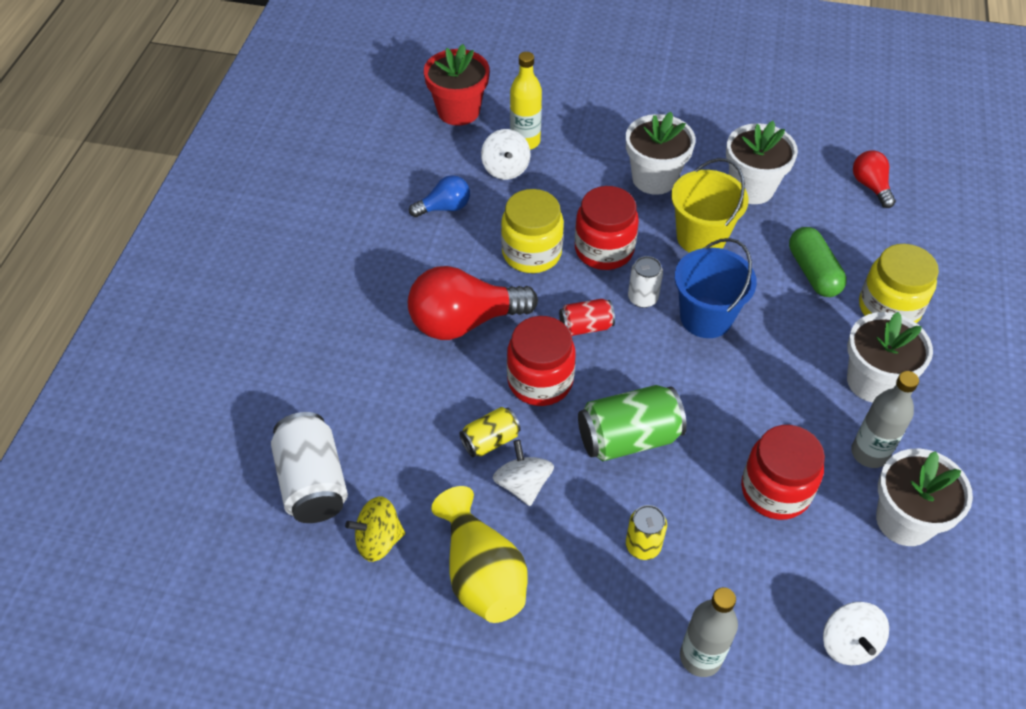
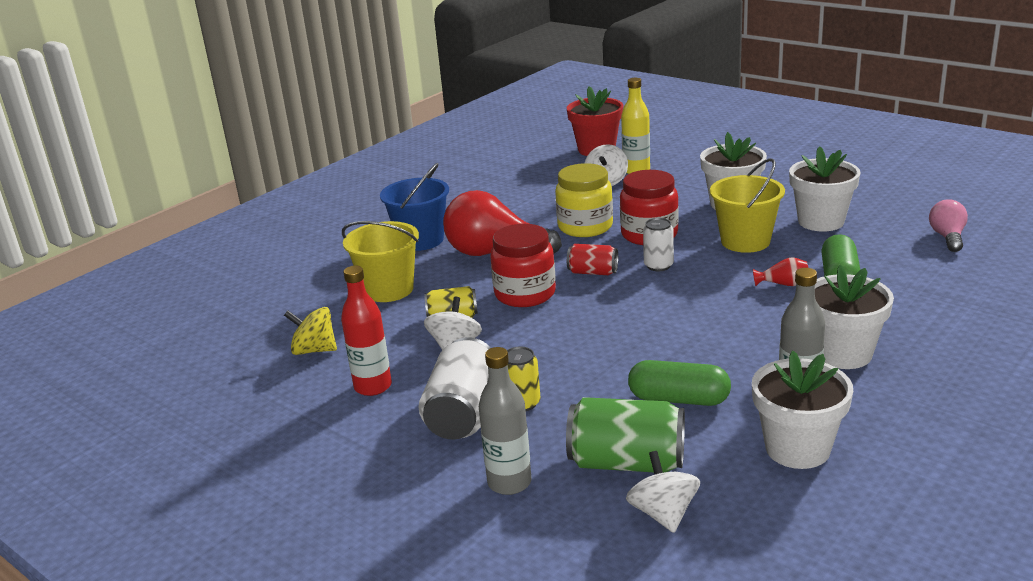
camera: 30 degrees right, 25 degrees down
(313, 482) = (299, 311): white can -> white can (463, 413)
(390, 416) = (388, 289): none -> yellow bucket
(444, 207) = (537, 194): blue light bulb -> none
(482, 574) = (373, 386): yellow vase -> red bottle
(628, 438) = (570, 339): green can -> green can (627, 463)
(706, 317) = (707, 286): blue bucket -> blue bucket (421, 240)
(771, 295) = (783, 284): none -> red vase
(775, 490) = (679, 399): red jar -> green capsule
(848, 643) = (663, 514): white spinning top -> white spinning top turned 150 degrees clockwise
(870, 186) = (947, 237): red light bulb -> pink light bulb
(889, 308) = (902, 312): yellow jar -> none

